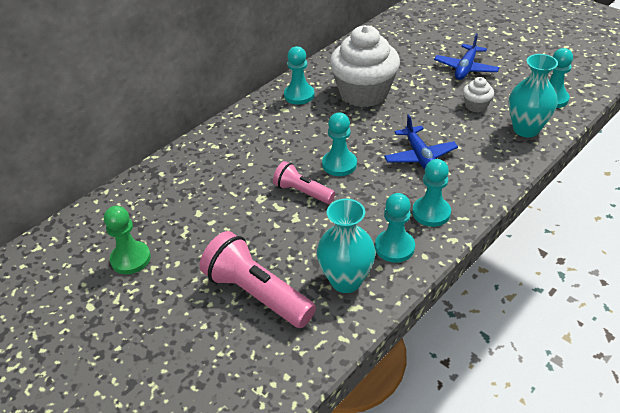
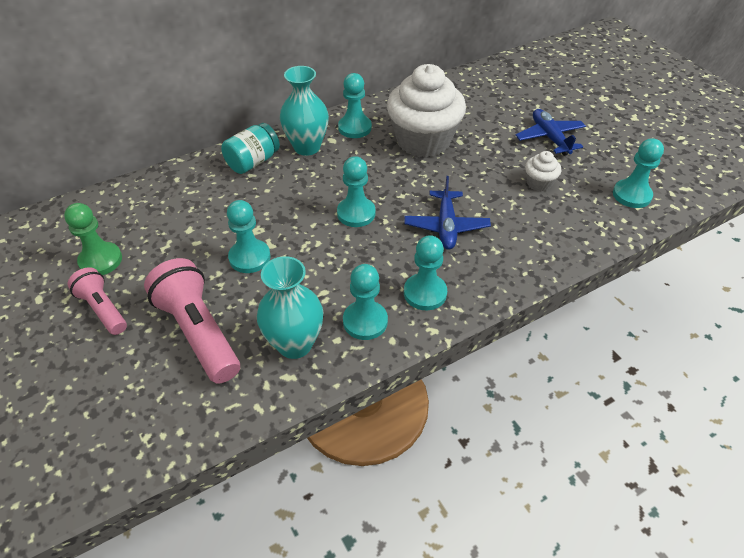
camera: 15 degrees right, 5 degrees up
(224, 143) = (253, 162): none -> turquoise jar
(267, 222) = (249, 257): none -> turquoise pawn
(302, 192) = (302, 234): pink flashlight -> pink flashlight (103, 309)
(465, 68) = (549, 138): blue plane -> blue plane turned 120 degrees clockwise
(526, 129) = (582, 224): turquoise vase -> turquoise vase (307, 147)

